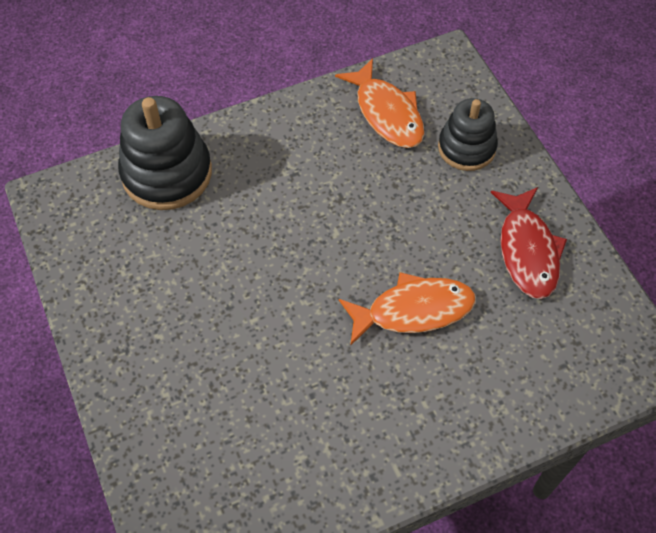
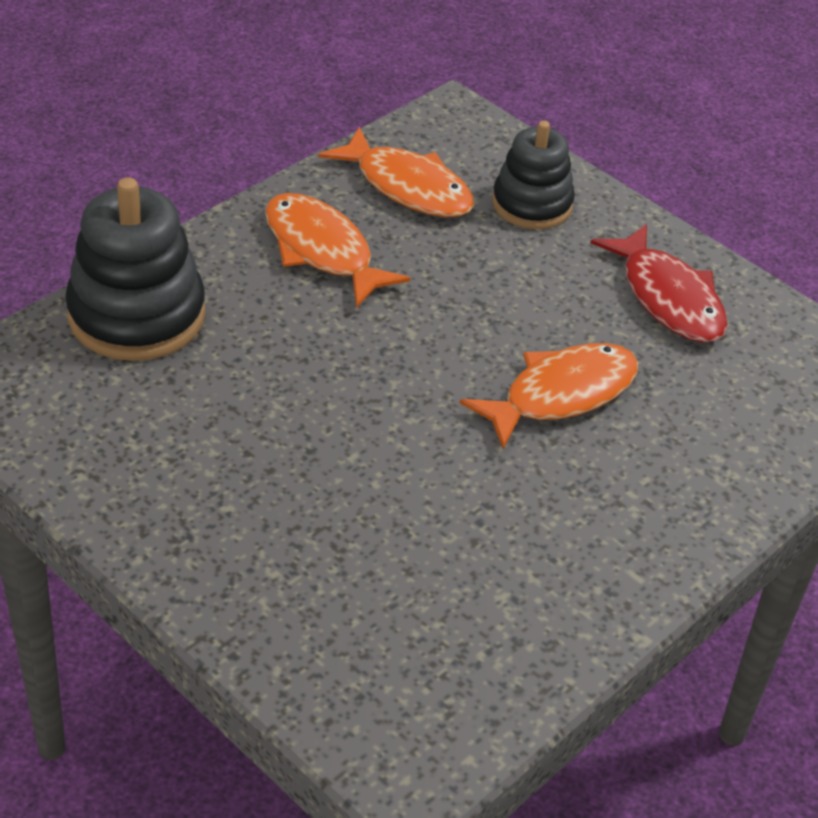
camera: 25 degrees left, 15 degrees down
(306, 152) = (322, 251): none -> orange fish

